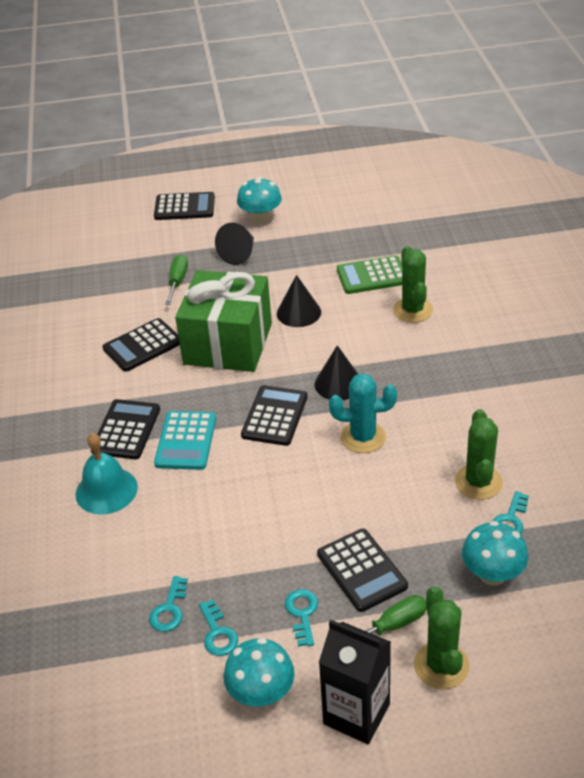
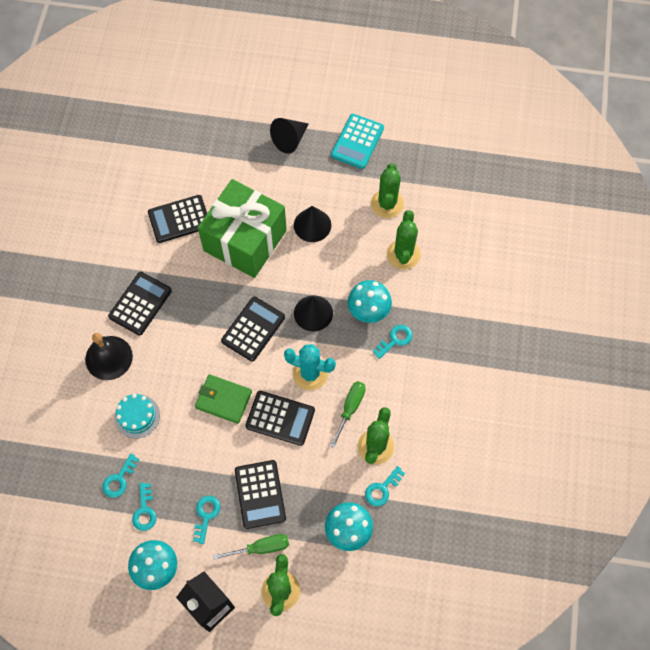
camera: 15 degrees right, 25 degrees up
(106, 490) = (109, 357): turquoise bell -> black bell
(166, 537) = (137, 416): none -> turquoise cake
(177, 281) = (229, 155): green screwdriver -> green screwdriver (350, 409)
(184, 207) = (265, 65): black calculator -> black calculator (280, 418)
(186, 441) = (180, 330): turquoise calculator -> turquoise calculator (357, 142)
(260, 218) = (323, 101): turquoise mushroom -> turquoise mushroom (368, 310)
(270, 490) = (223, 400): none -> green wallet
(372, 276) = (387, 204): green calculator -> green cactus
(445, 381) = (395, 340): none -> turquoise key

